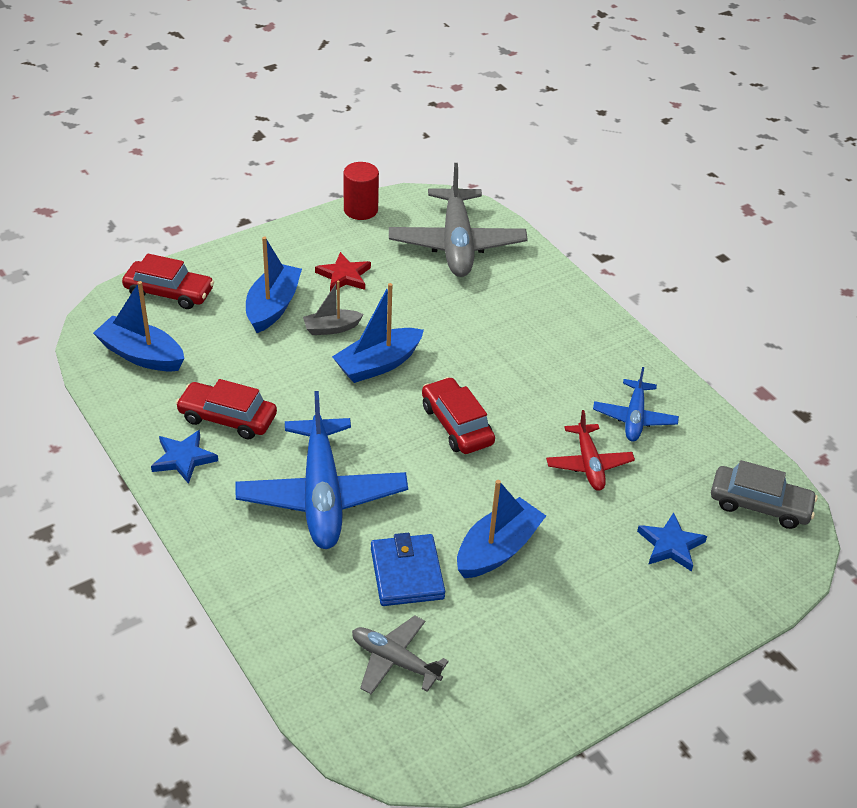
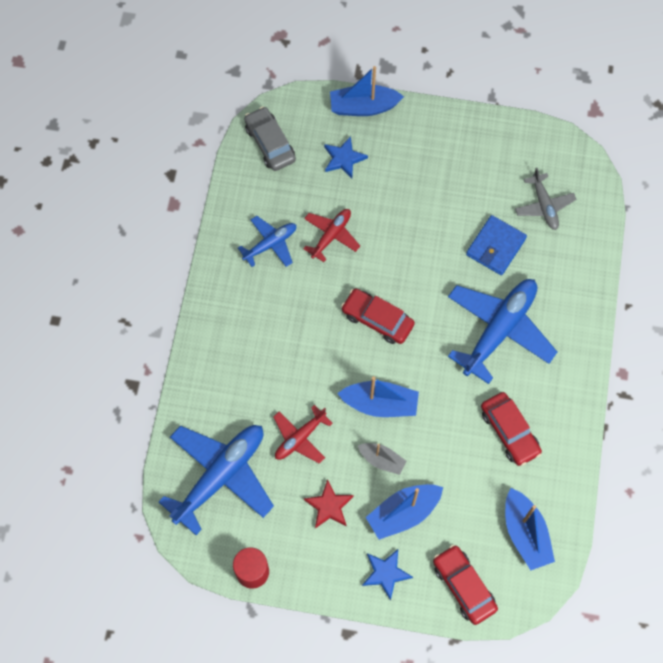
camera: 135 degrees left, 25 degrees up
(183, 458) = (559, 419): blue star -> blue star (386, 573)
(422, 301) = (300, 438): none -> red plane
(457, 244) = (220, 476): grey plane -> blue plane
(457, 424) = (377, 319): red car -> red car turned 105 degrees clockwise
(497, 549) = (435, 224): blue boat -> blue boat (363, 107)

